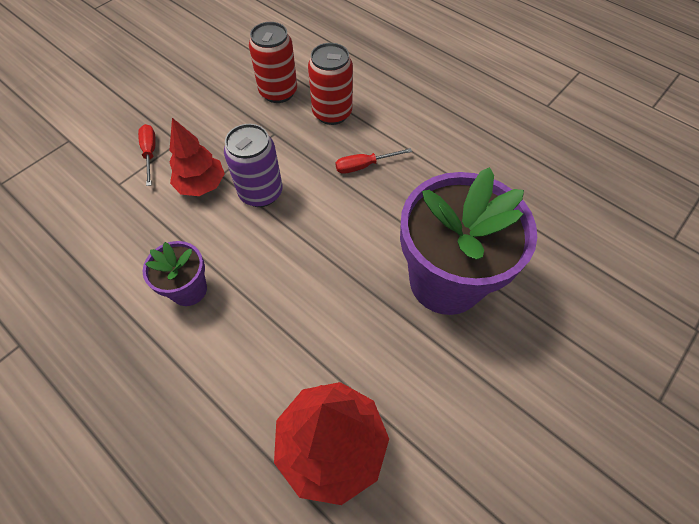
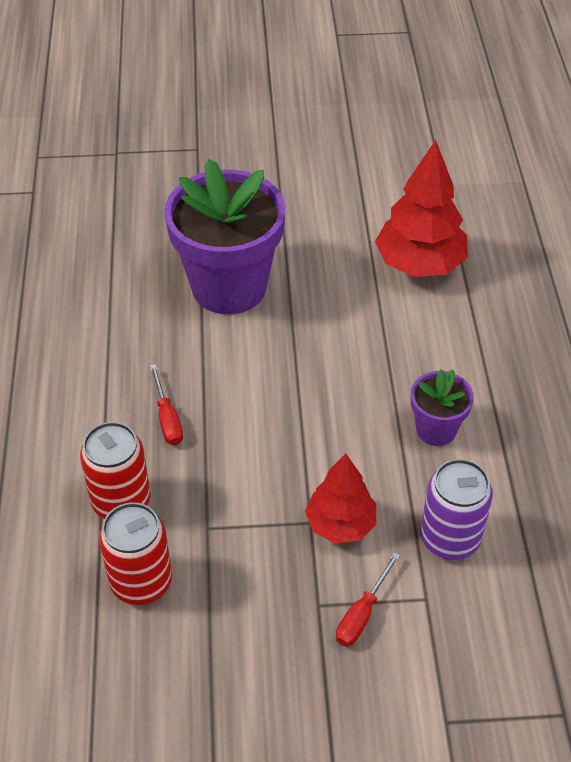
camera: 135 degrees left, 10 degrees down
(261, 193) = (291, 469): purple can -> purple can (450, 538)
(364, 166) = (167, 418): red screwdriver -> red screwdriver turned 45 degrees clockwise

